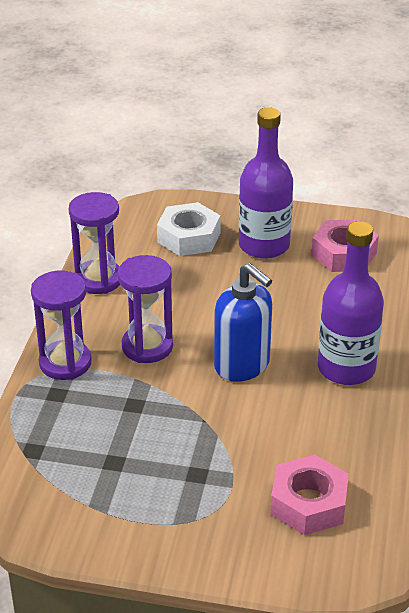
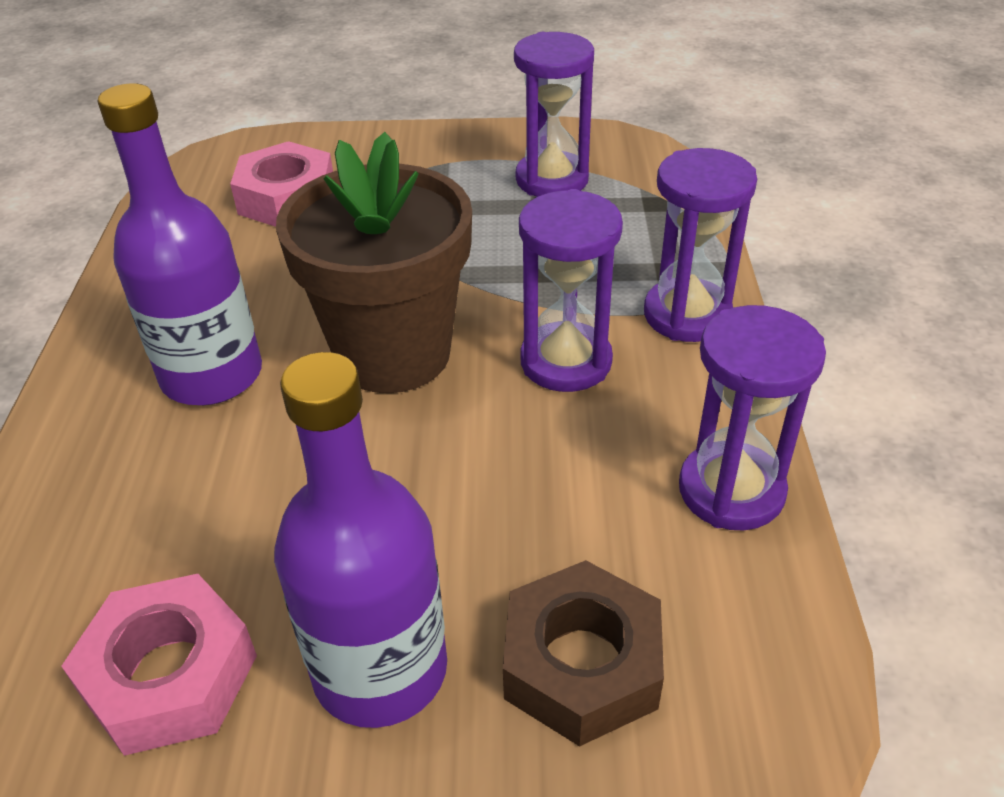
camera: 170 degrees right, 5 degrees up
(97, 487) = (552, 179): none -> purple hourglass
(189, 237) = (581, 664): white nut -> brown nut
(242, 365) = (393, 354): blue soap dispenser -> brown flower pot

